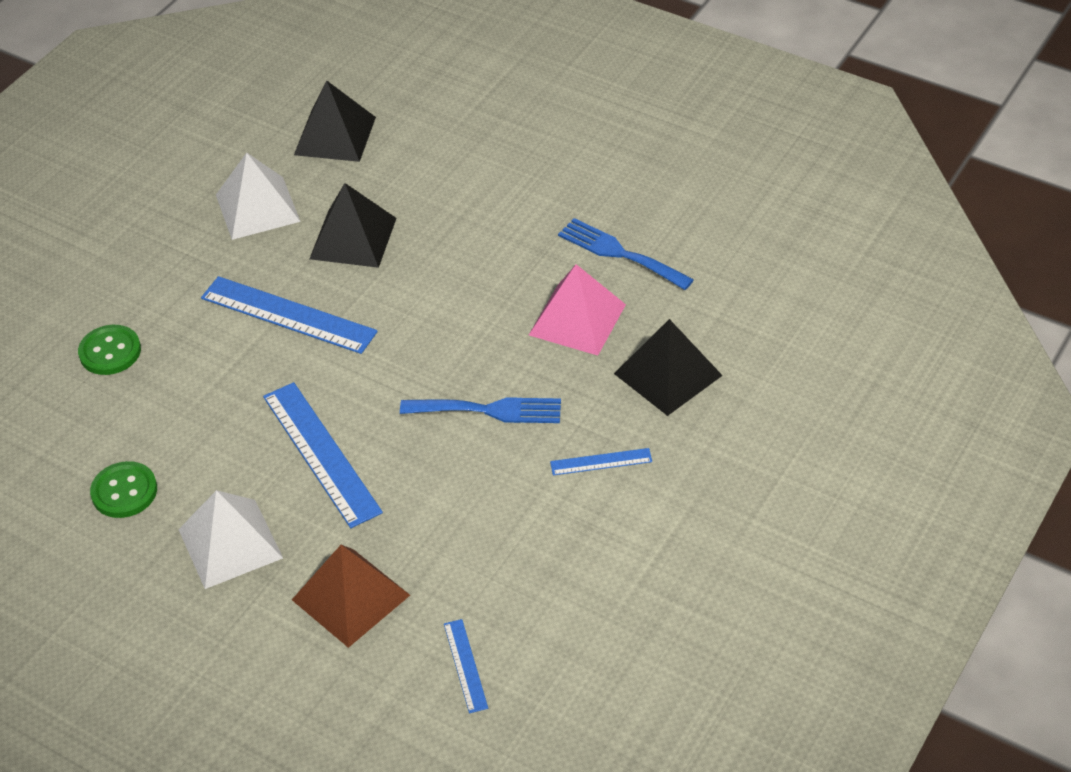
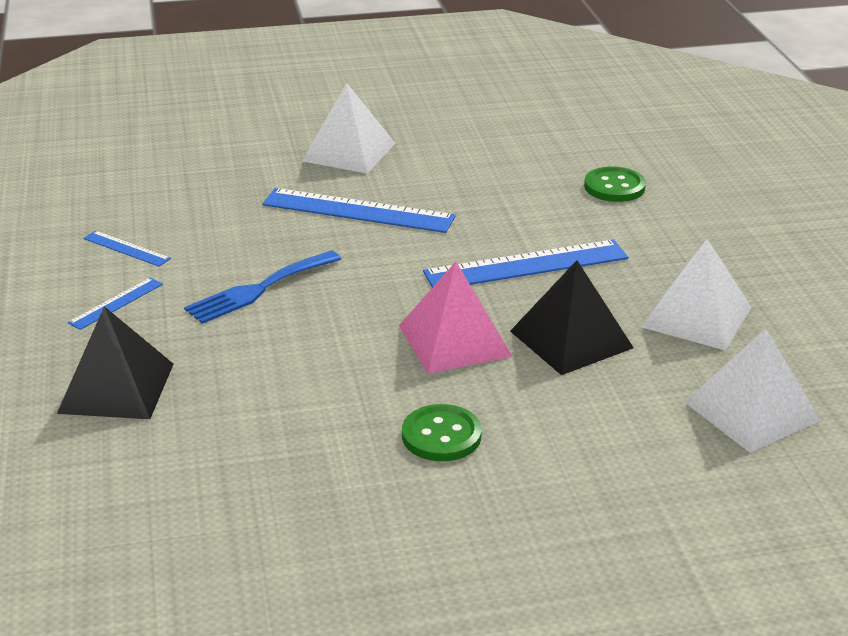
camera: 135 degrees right, 15 degrees down
(124, 491) = (463, 141): green button -> green button (441, 436)
(335, 136) = (751, 411): black pyramid -> white pyramid
(350, 597) = (226, 165): brown pyramid -> none
(465, 665) = (101, 173): blue ruler -> blue ruler (126, 248)
(577, 319) = (260, 386): pink pyramid -> pink pyramid (454, 340)
(619, 253) = (287, 464): blue fork -> none

